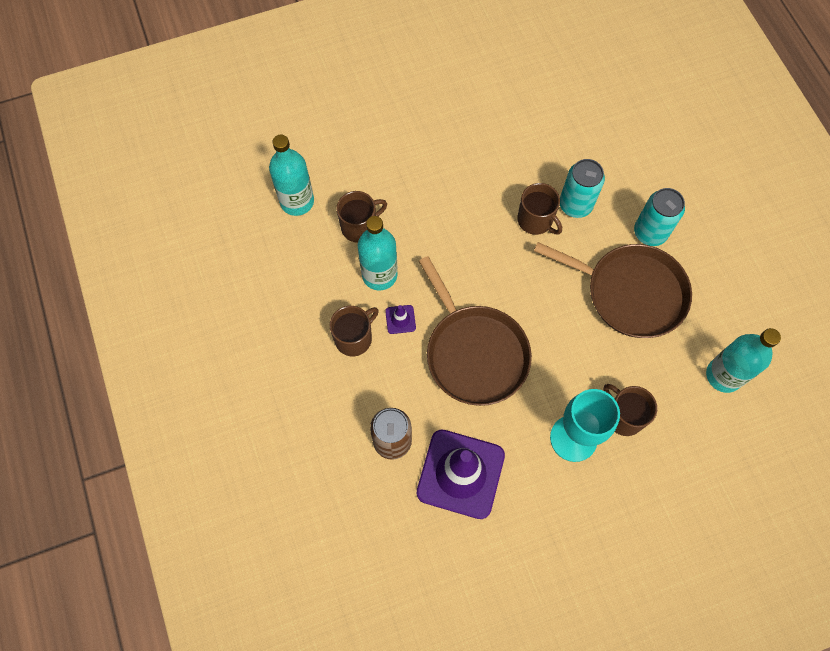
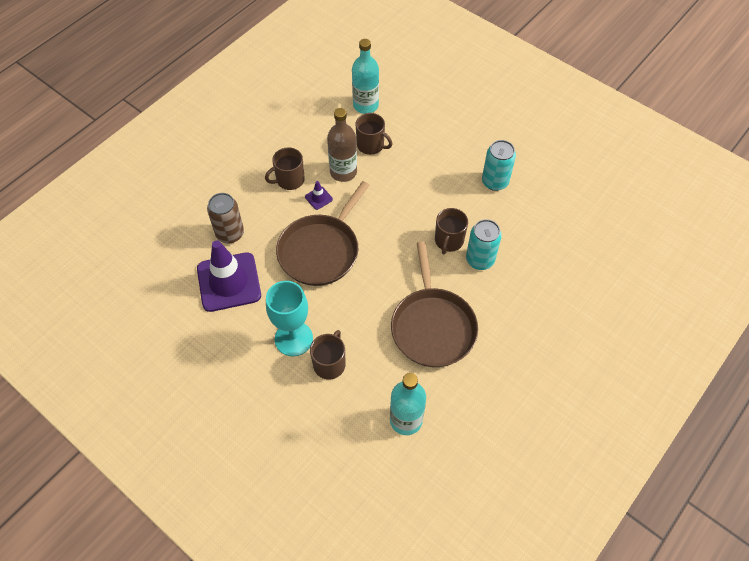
camera: 60 degrees right, 10 degrees down
(354, 338) = (289, 180): brown mug -> brown mug turned 135 degrees clockwise
(379, 275) = (343, 172): turquoise bottle -> brown bottle
(650, 232) = (493, 318): turquoise can -> turquoise can (495, 182)

